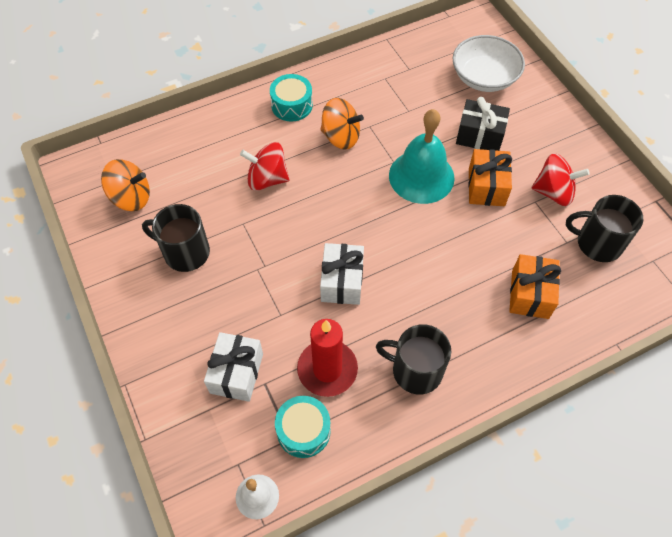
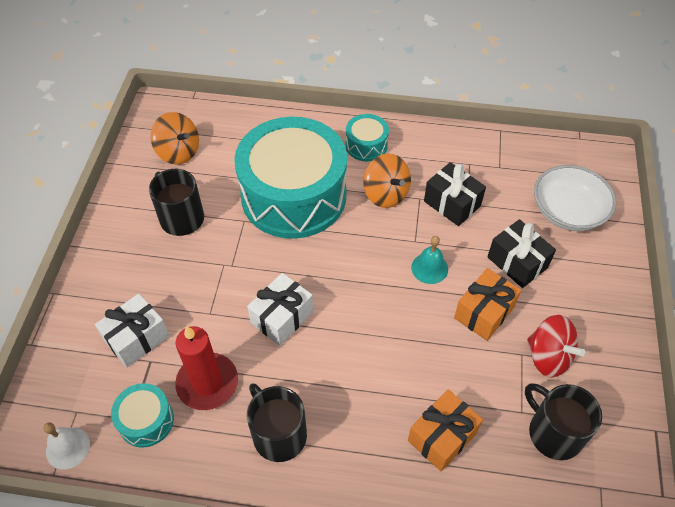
camera: 35 degrees right, 5 degrees down
(267, 179) = (294, 195): red spinning top -> turquoise drum
(397, 117) = (452, 203): none -> black gift
(421, 176) = (429, 268): turquoise bell -> turquoise bell, size x0.52

